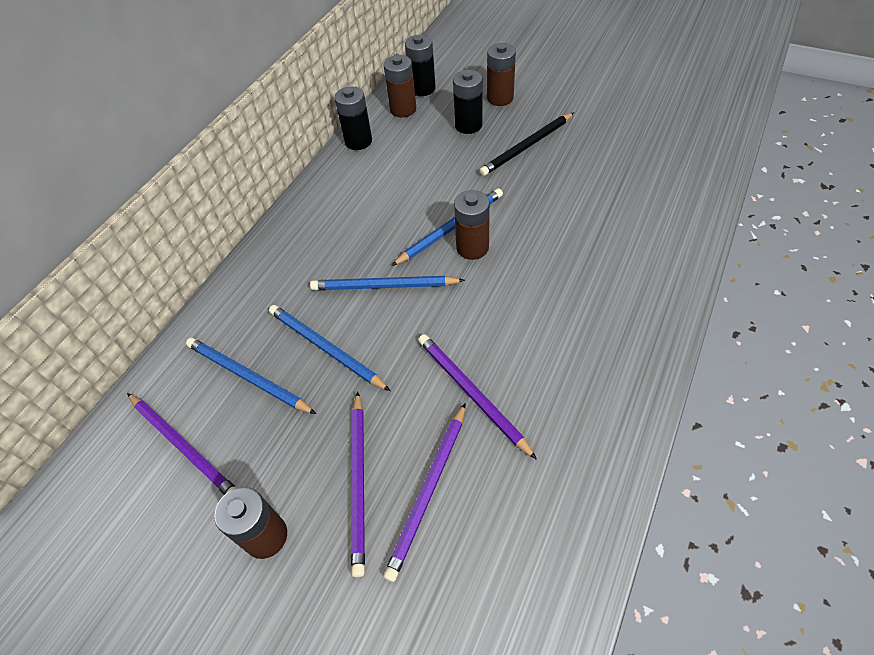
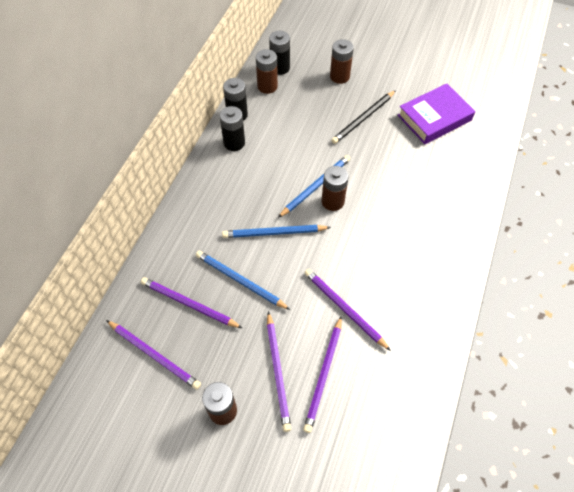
camera: 10 degrees left, 5 degrees up
(248, 377) = (189, 304): blue pencil -> purple pencil
(468, 125) = (318, 100): black battery -> black battery (234, 143)
(626, 146) = (434, 118): none -> purple book

